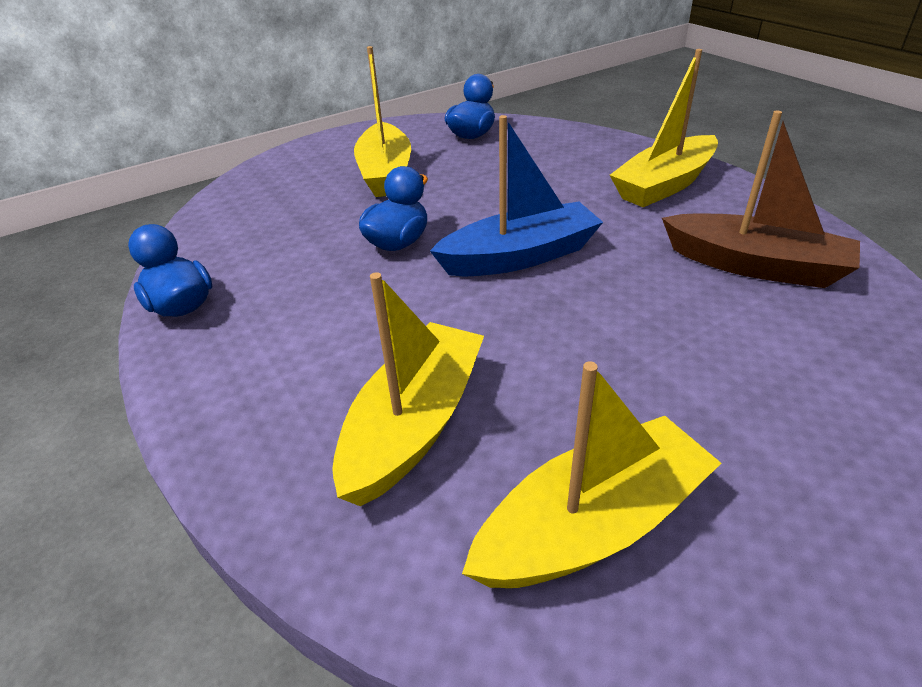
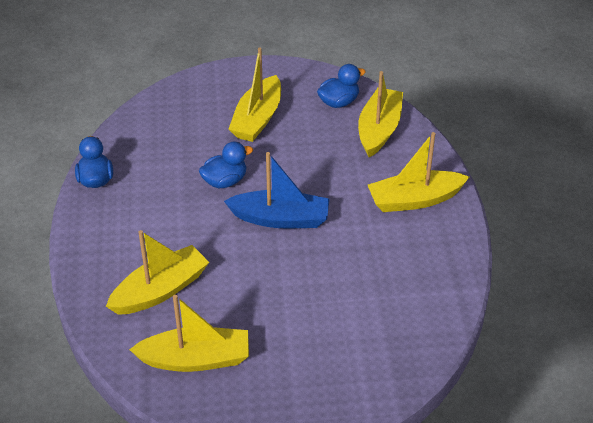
camera: 25 degrees right, 5 degrees up
(545, 143) = (379, 130): none -> yellow boat
(755, 266) = (397, 278): brown boat -> none

